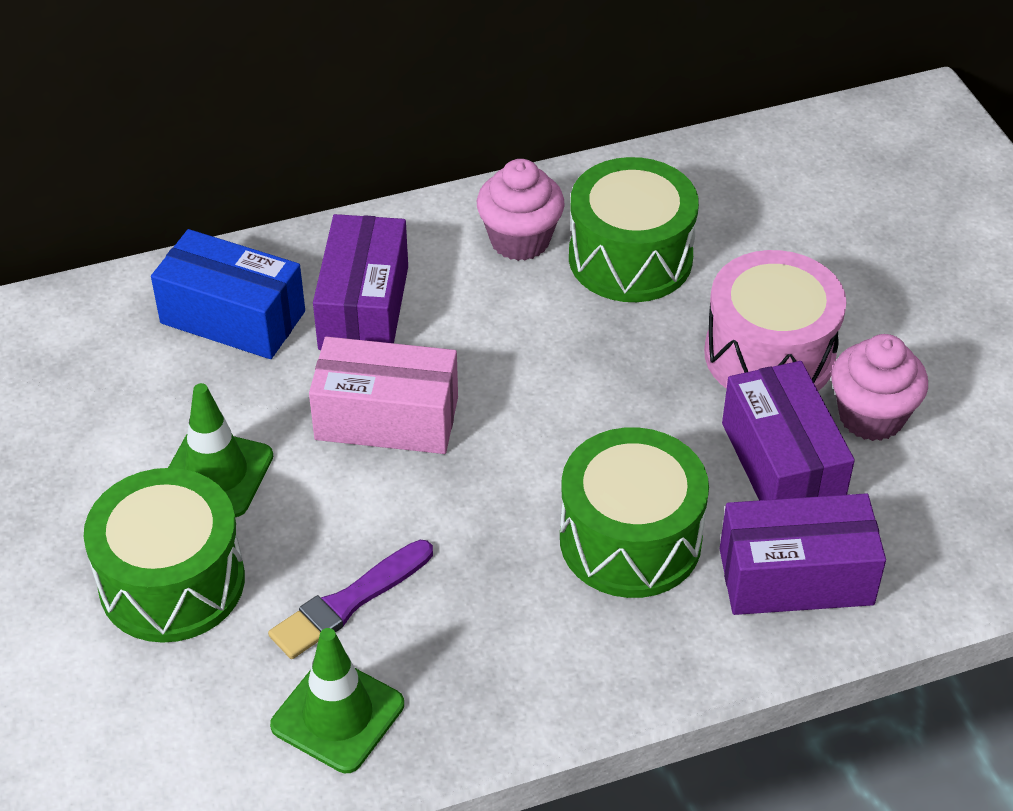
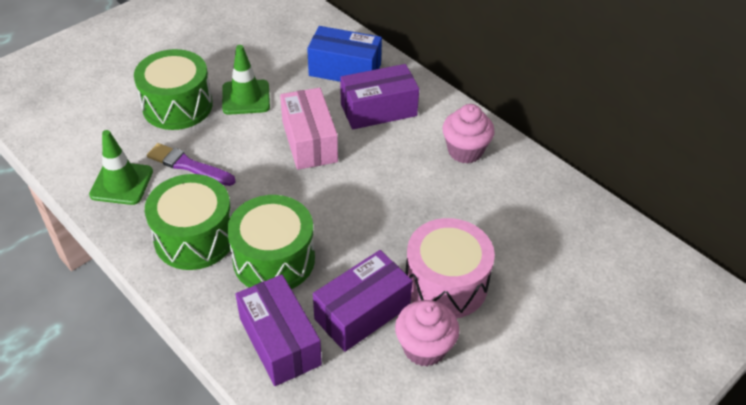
camera: 65 degrees right, 0 degrees up
(233, 317) = (345, 70): blue box -> blue box turned 75 degrees counterclockwise
(630, 258) = (483, 199): green drum -> green drum (194, 237)

